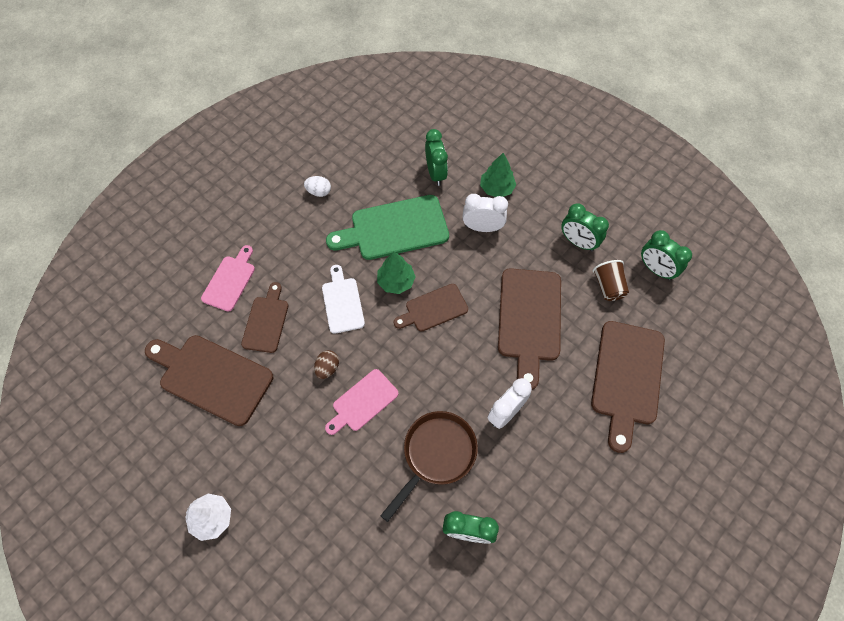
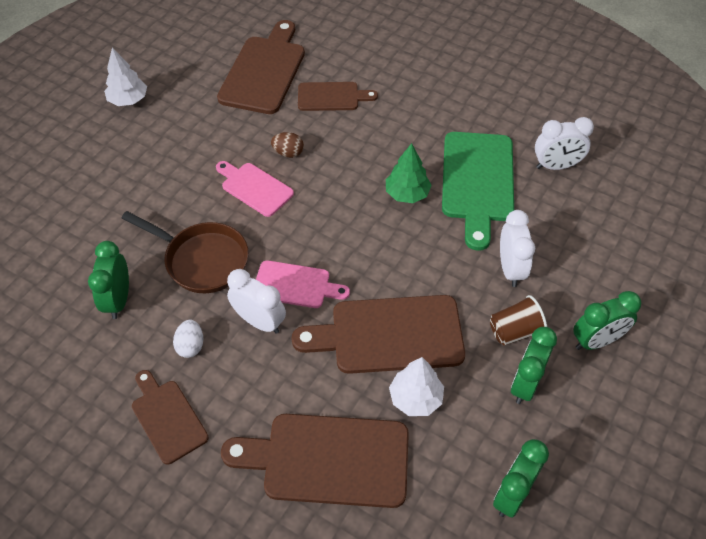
camera: 80 degrees right, 10 degrees down
(230, 281) = (371, 62): pink cutting board -> pink cutting board (295, 285)
(319, 192) = (503, 108): white egg -> white egg (191, 346)
(342, 302) = (368, 152): white cutting board -> none
(390, 173) = (556, 166): none -> white clock
(394, 229) = (477, 182): green cutting board -> green cutting board turned 150 degrees counterclockwise
(433, 309) = (380, 234): brown cutting board -> brown cutting board (167, 418)
(435, 173) = (574, 210): green clock -> green clock (596, 341)
(497, 188) = (578, 278): green tree -> none
(583, 312) = (415, 398): none -> white tree
(608, 286) = (464, 428): brown cup -> brown cup (515, 331)

